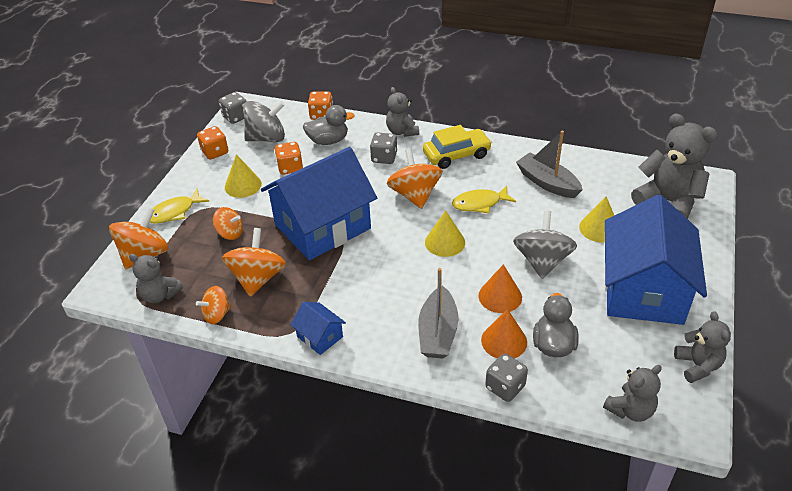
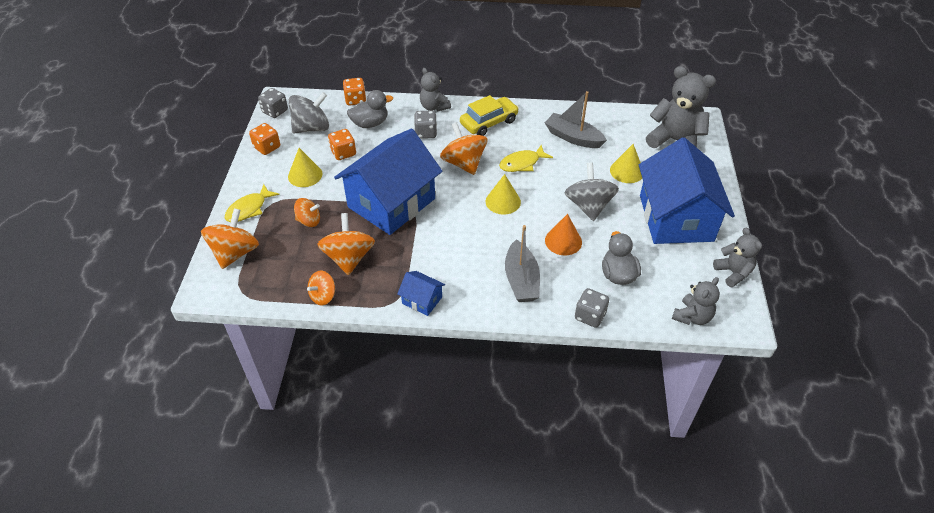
camera: 15 degrees left, 5 degrees up
(160, 295) = (263, 287): grey teddy bear -> none
(504, 341) = (577, 278): orange cone -> none

